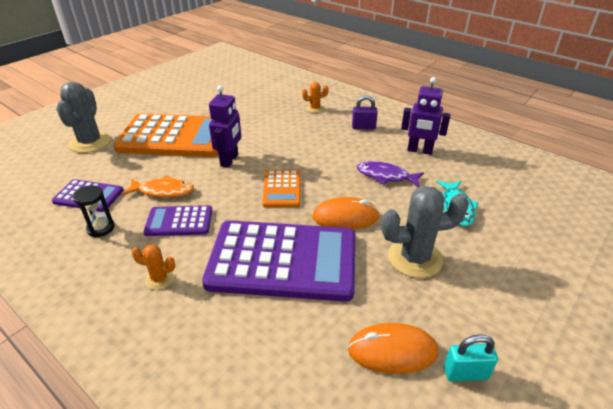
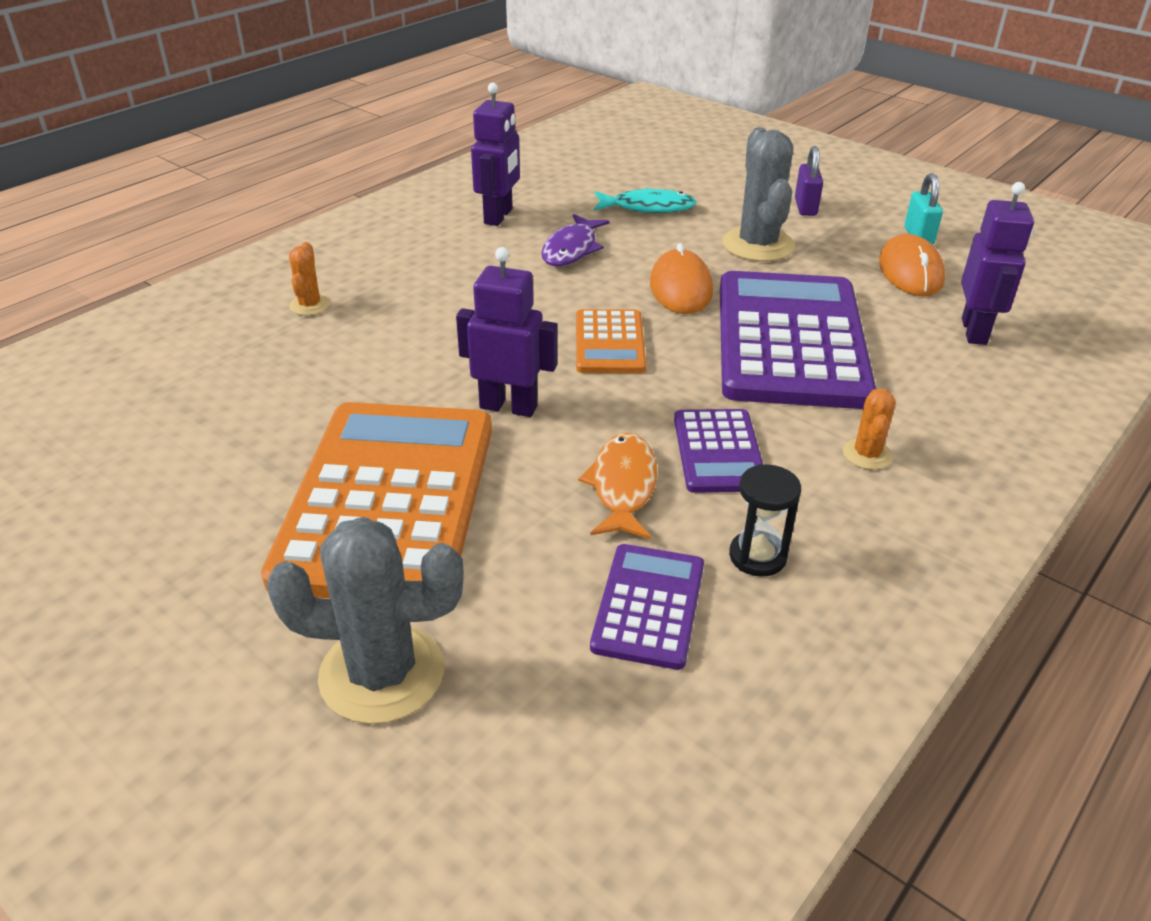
camera: 90 degrees left, 0 degrees up
(282, 189) = (609, 343): orange calculator -> orange calculator turned 90 degrees clockwise
(294, 375) = (974, 331): none -> purple robot
(363, 127) = (407, 257): purple padlock -> purple padlock (805, 207)

